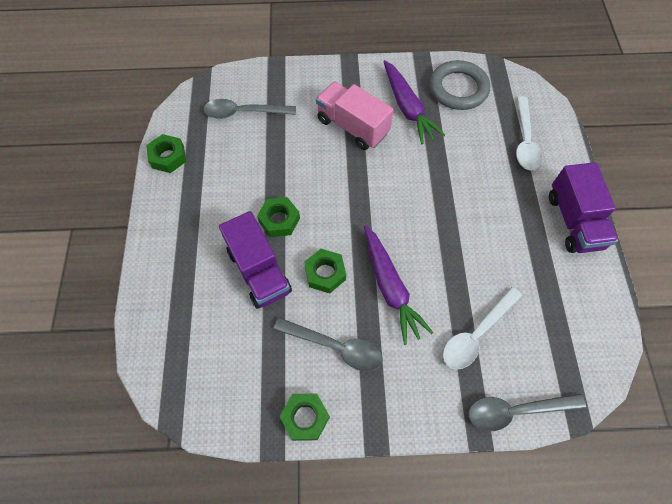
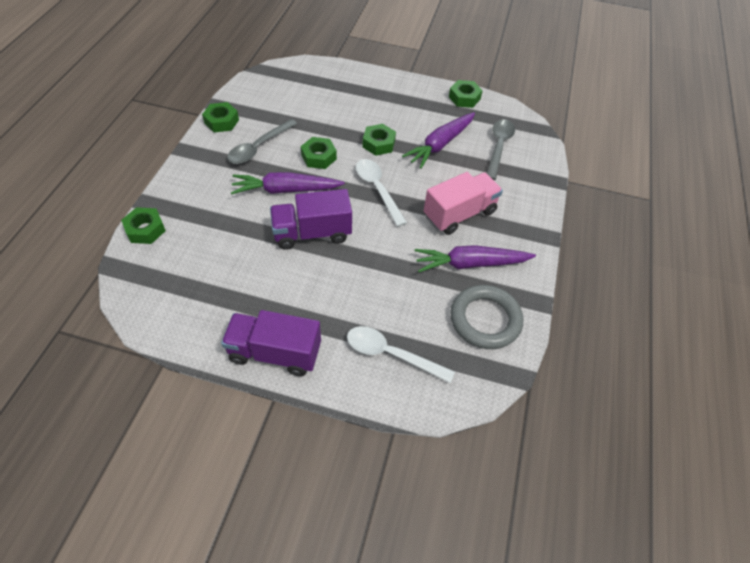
camera: 105 degrees right, 10 degrees down
(259, 162) = (440, 144): none -> purple carrot
(259, 271) = (340, 124): purple truck -> purple truck (312, 233)
(476, 334) = (216, 229): white spoon -> white spoon (378, 189)
(516, 411) = (145, 229): grey spoon -> green nut

